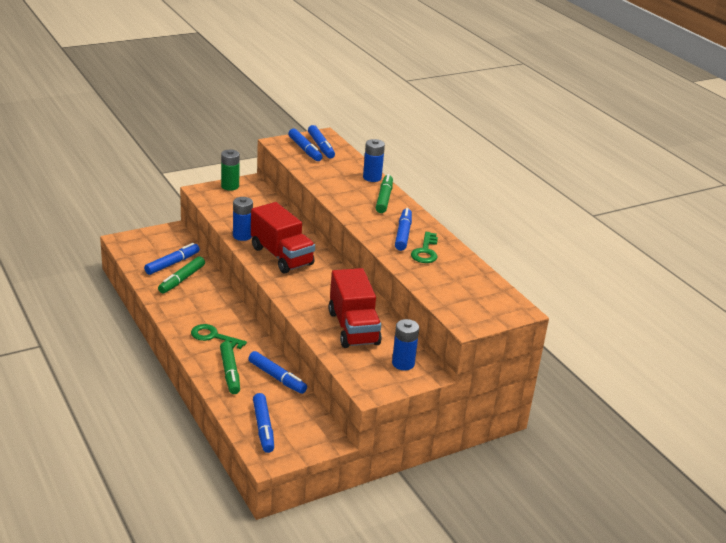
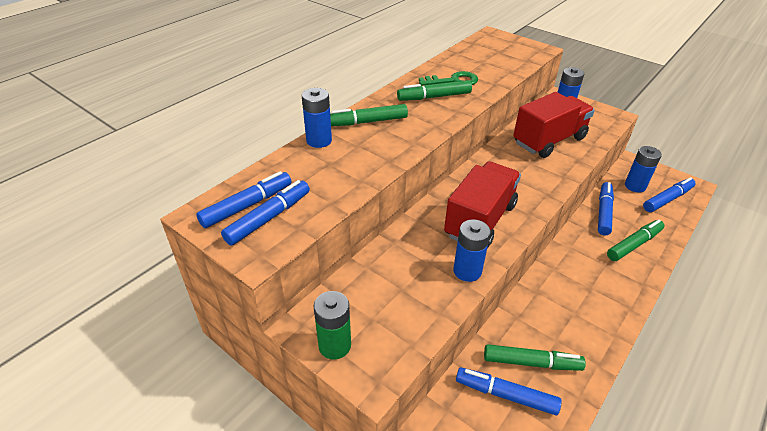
camera: 110 degrees left, 10 degrees up
(213, 337) = (600, 279): green key -> none
(296, 418) = (635, 186): none -> blue battery
(403, 234) = (434, 97): blue marker -> green marker

